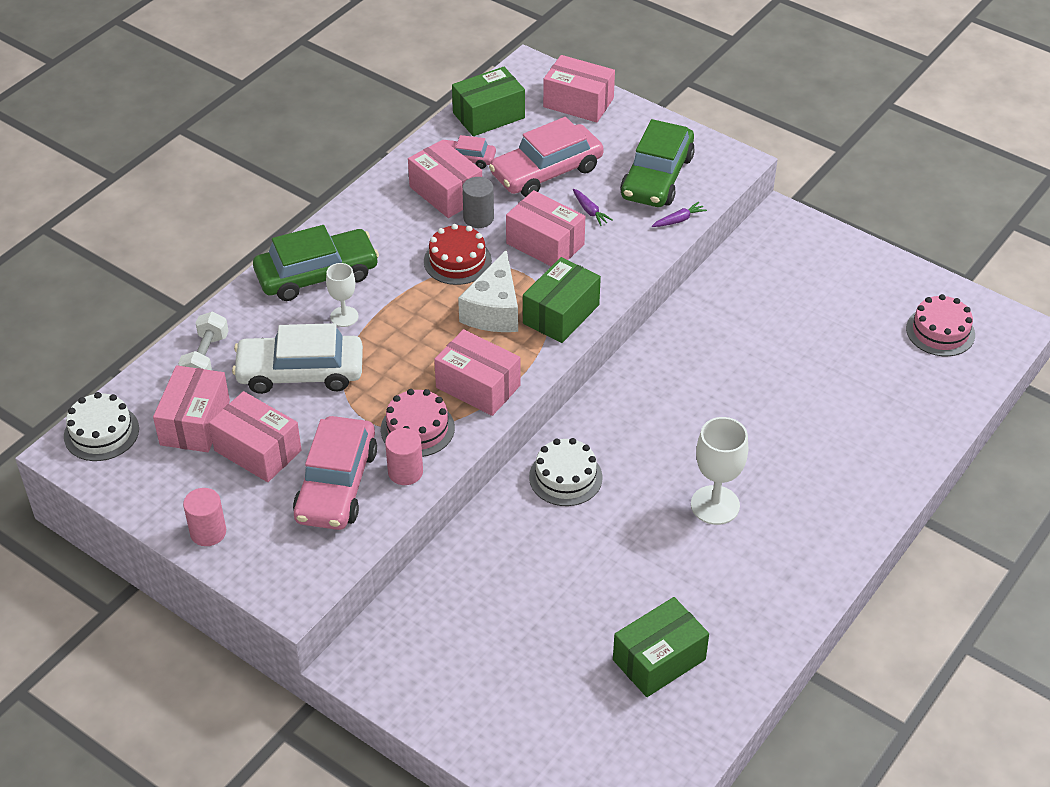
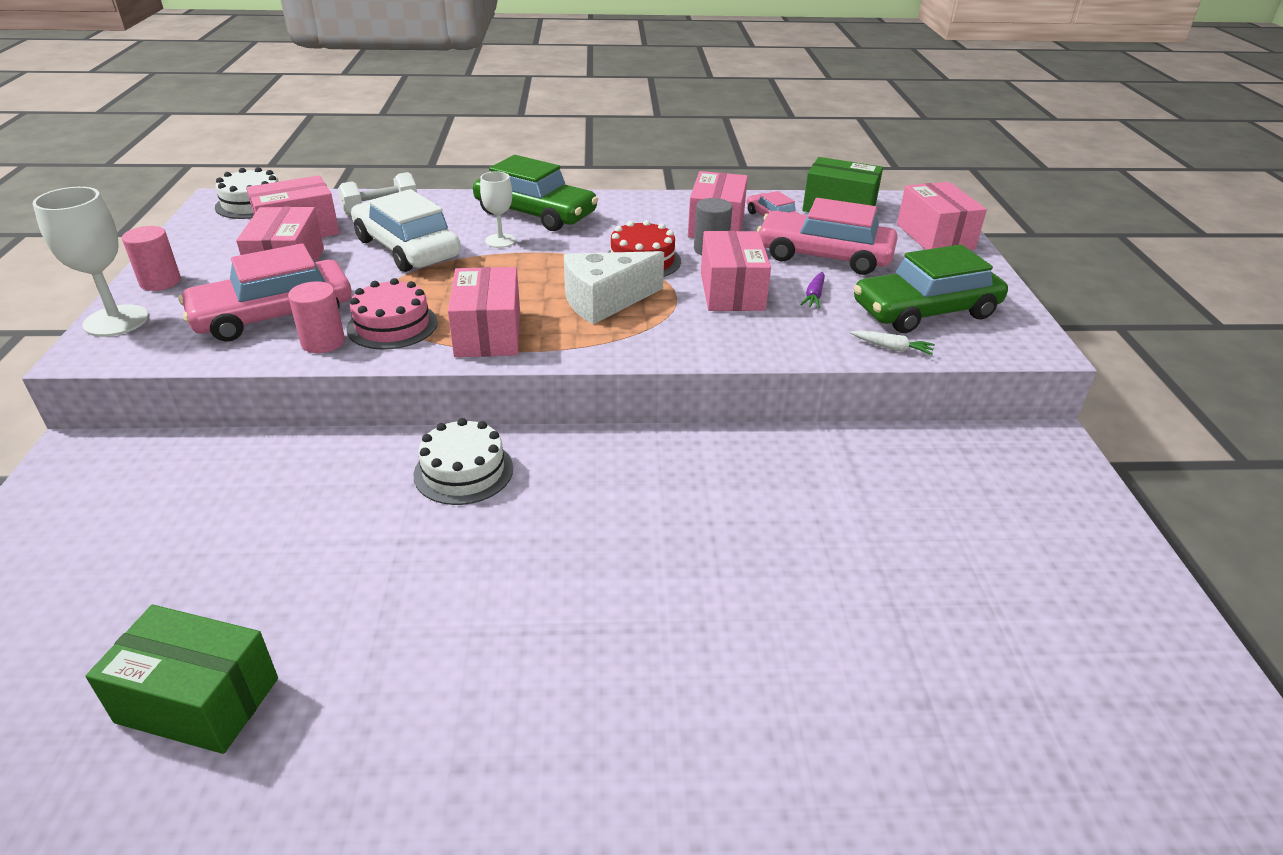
camera: 50 degrees right, 10 degrees down
(561, 314) = (650, 337): green box -> none
(679, 220) = (892, 348): purple carrot -> white carrot
(715, 505) = (532, 615): white goblet -> white goblet (116, 321)
(940, 331) = (1125, 693): pink cake -> none

